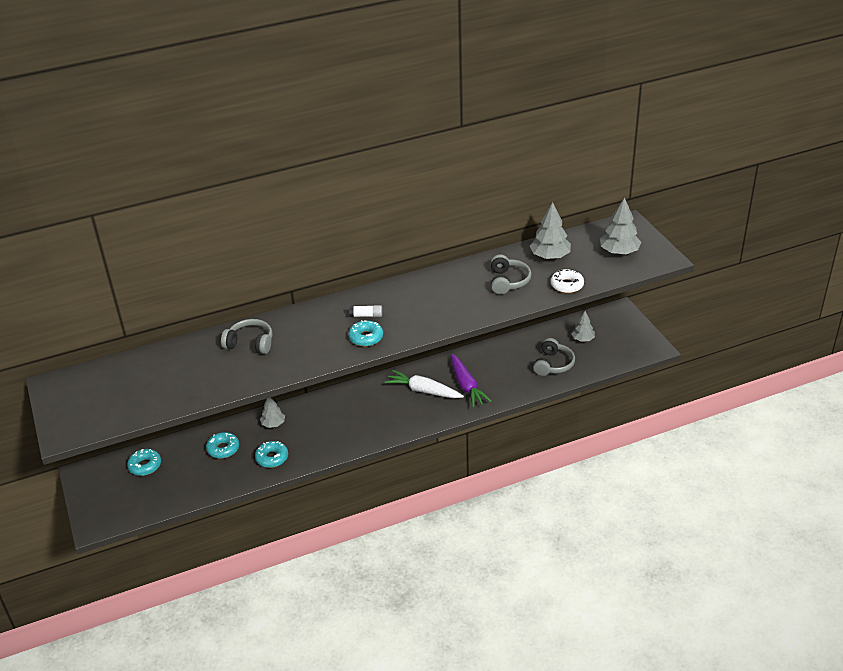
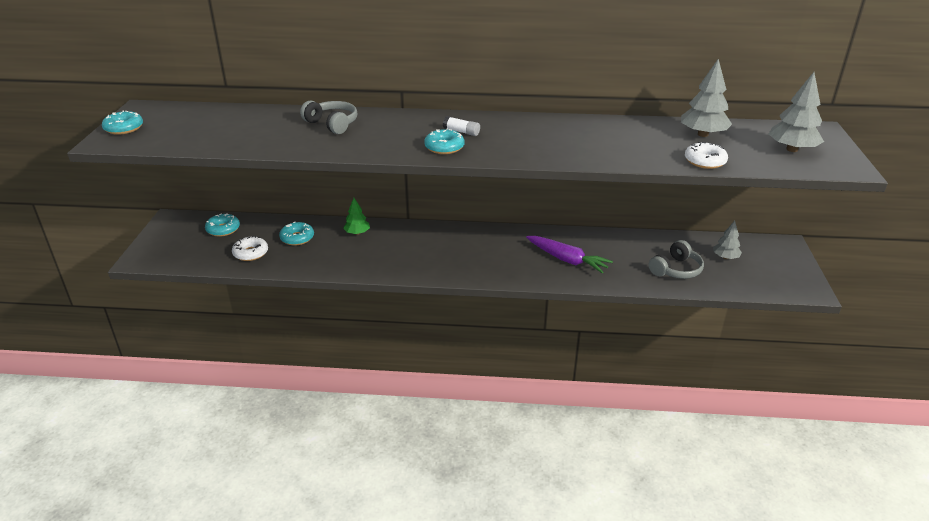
camera: 25 degrees right, 5 degrees down
(194, 480) = (250, 253): none -> white donut
(272, 458) = (331, 259): turquoise donut -> turquoise donut (124, 128)
(273, 424) = (357, 233): grey tree -> green tree
(423, 391) = (519, 251): white carrot -> none
(466, 386) = (567, 260): purple carrot -> purple carrot turned 60 degrees counterclockwise
(508, 281) = (637, 142): grey headphones -> none

